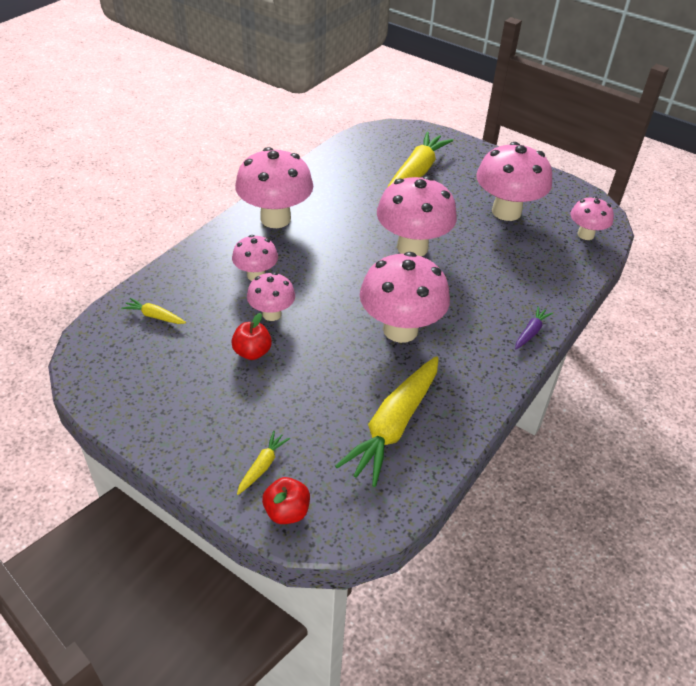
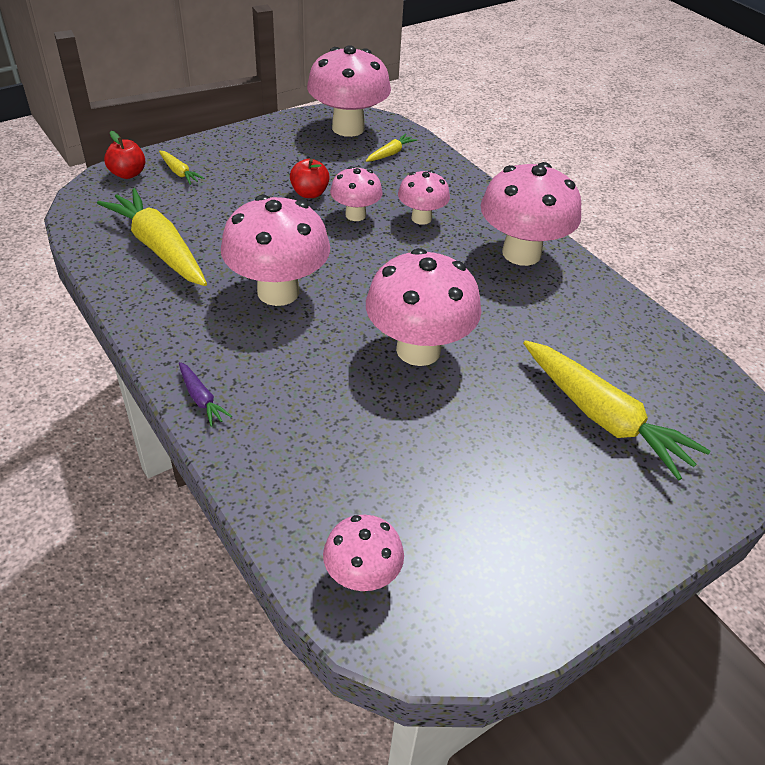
camera: 110 degrees right, 0 degrees up
(506, 211) = (464, 490): pink mushroom -> pink mushroom (348, 128)

